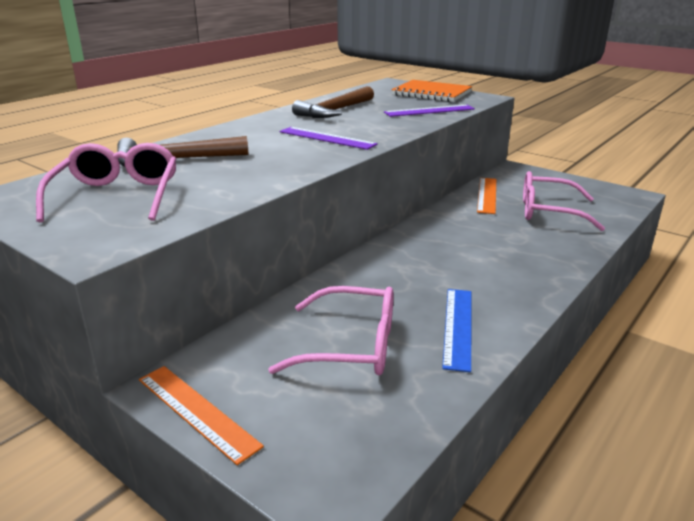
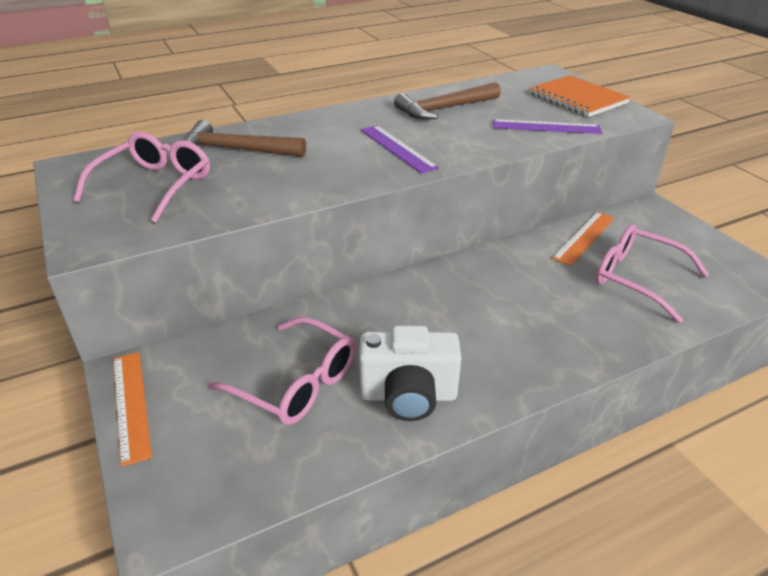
camera: 25 degrees right, 10 degrees up
(458, 327) = (408, 396): blue ruler -> white camera

